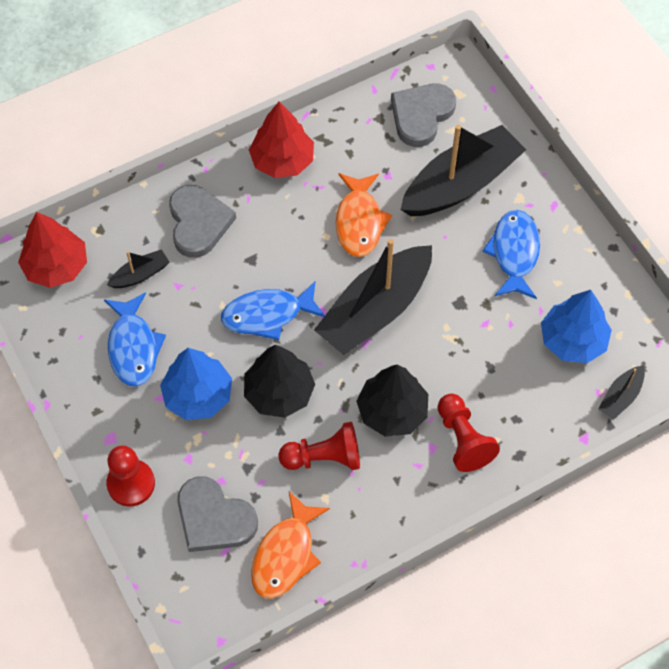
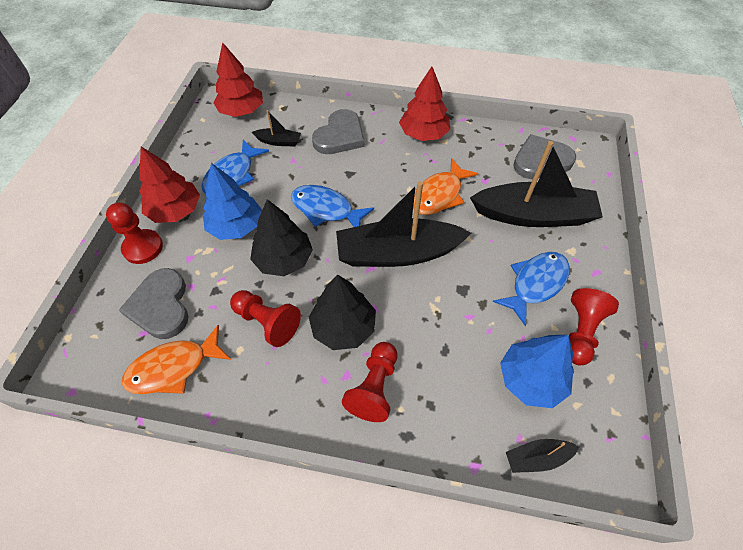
camera: 40 degrees right, 5 degrees down
(118, 425) = (175, 210): none -> red tree
(580, 271) = (581, 332): none -> red pawn

